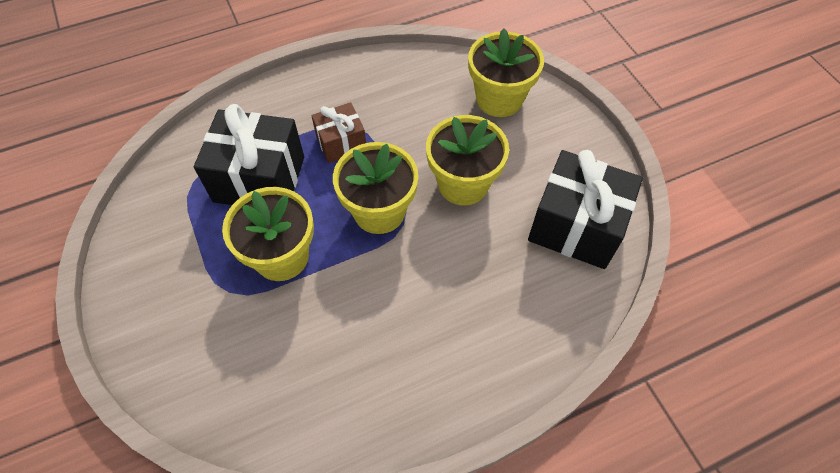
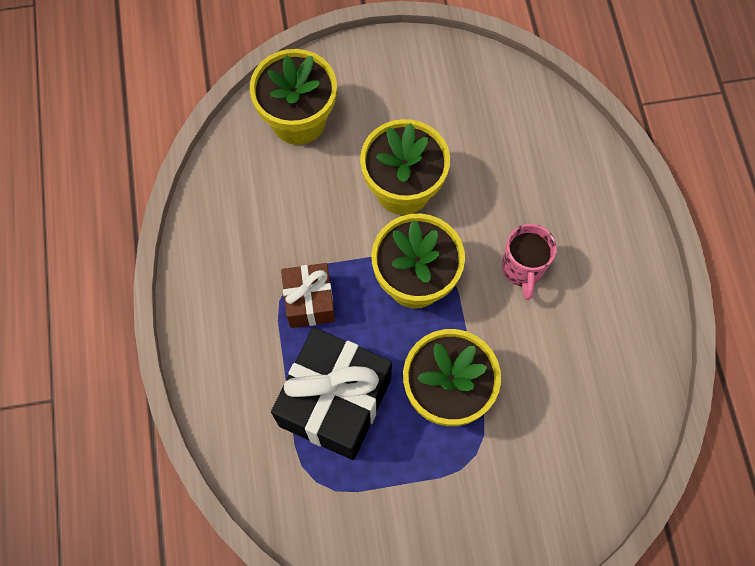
camera: 75 degrees left, 10 degrees up
(415, 295) = (522, 269): none -> pink mug
(576, 226) = (481, 102): black gift -> none

